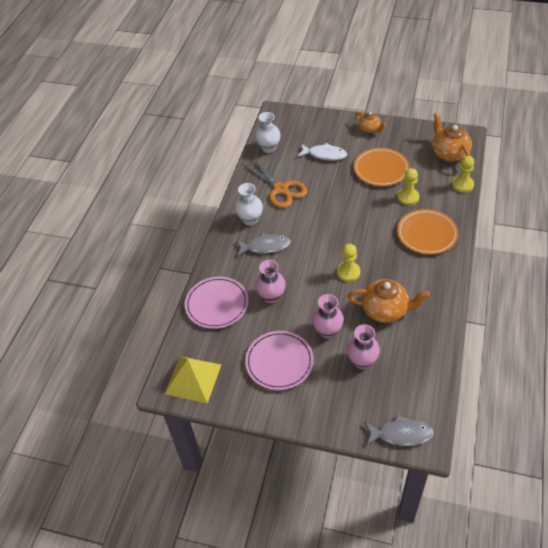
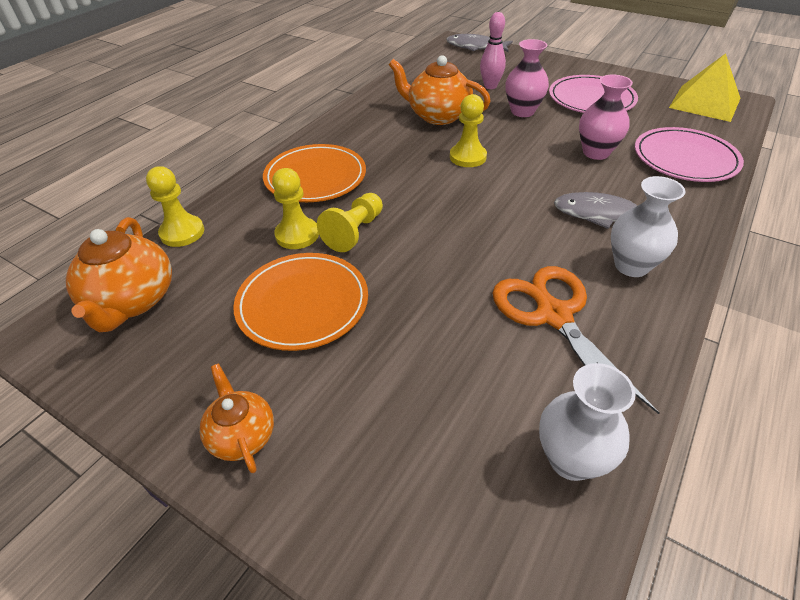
camera: 165 degrees left, 5 degrees down
(324, 155) = (412, 382): white fish -> none
(362, 361) = (490, 86): pink vase -> pink bowling pin
(382, 205) = (354, 232): none -> yellow pawn

